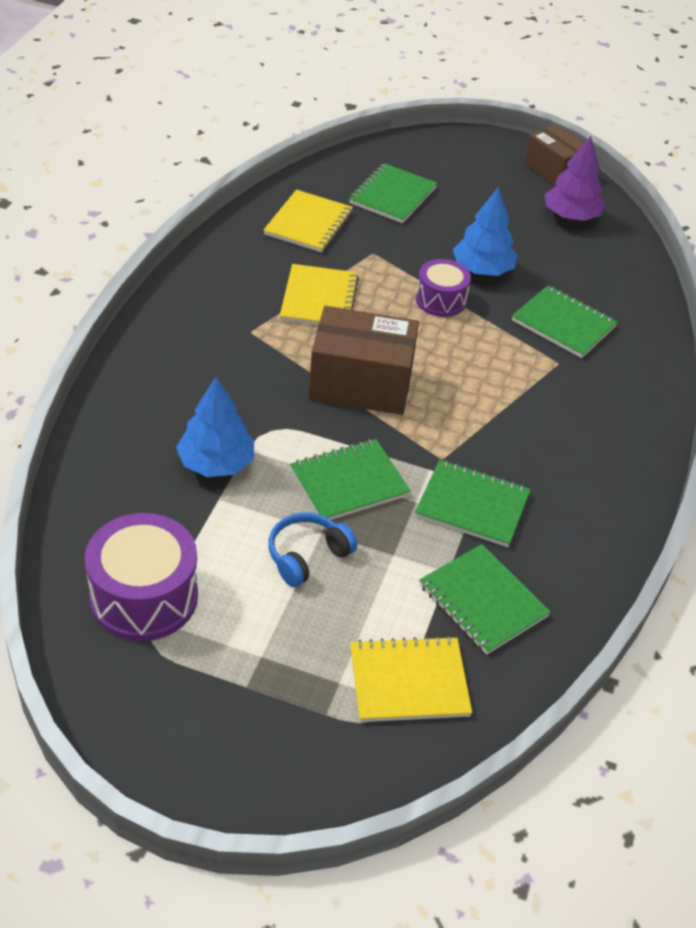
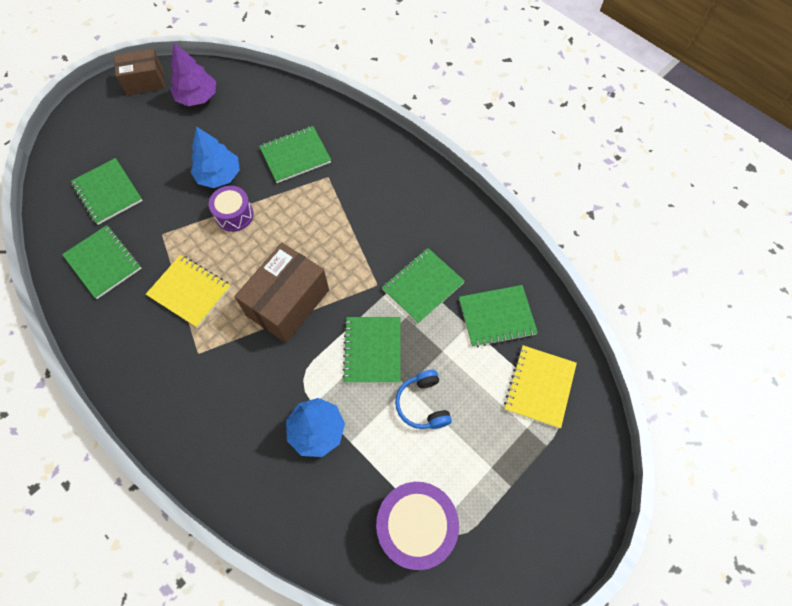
camera: 60 degrees left, 20 degrees up
(308, 223) = (103, 262): yellow notebook -> green notebook

